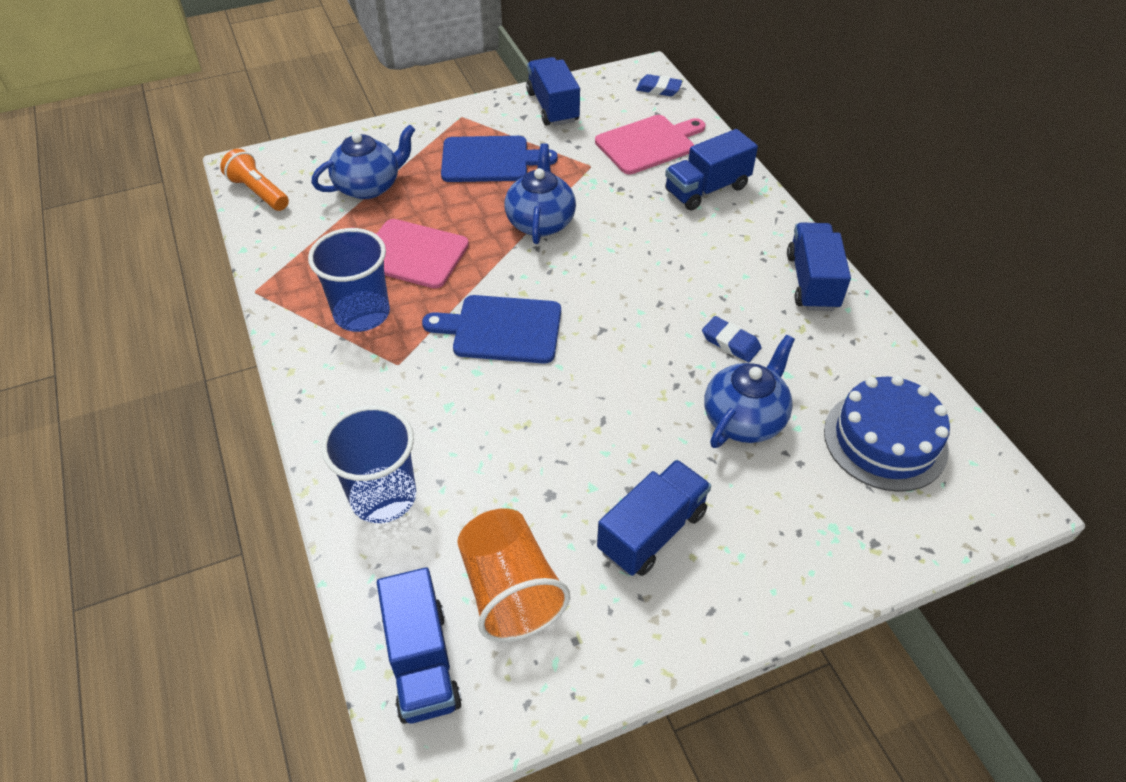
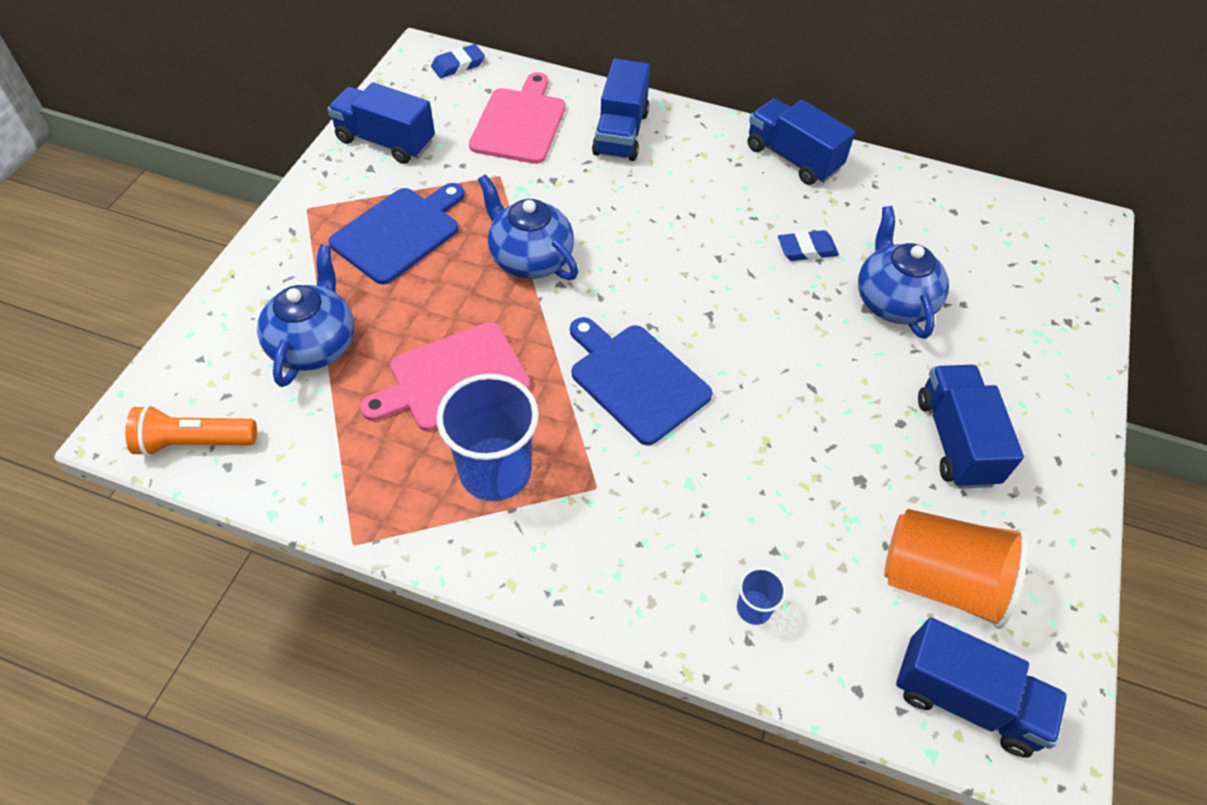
camera: 50 degrees left, 5 degrees up
(383, 496) = (753, 608): blue cup -> blue cup, size x0.45
(502, 329) = (636, 380): blue cutting board -> blue cutting board turned 90 degrees clockwise
(885, 440) = (983, 243): blue cake -> none

